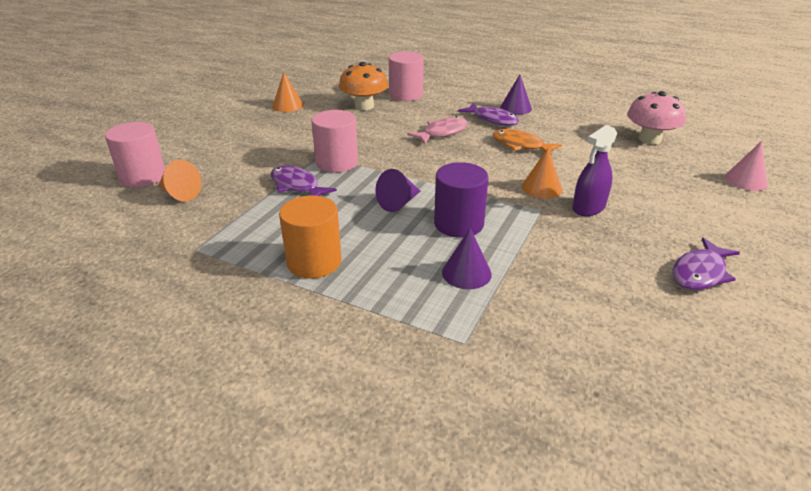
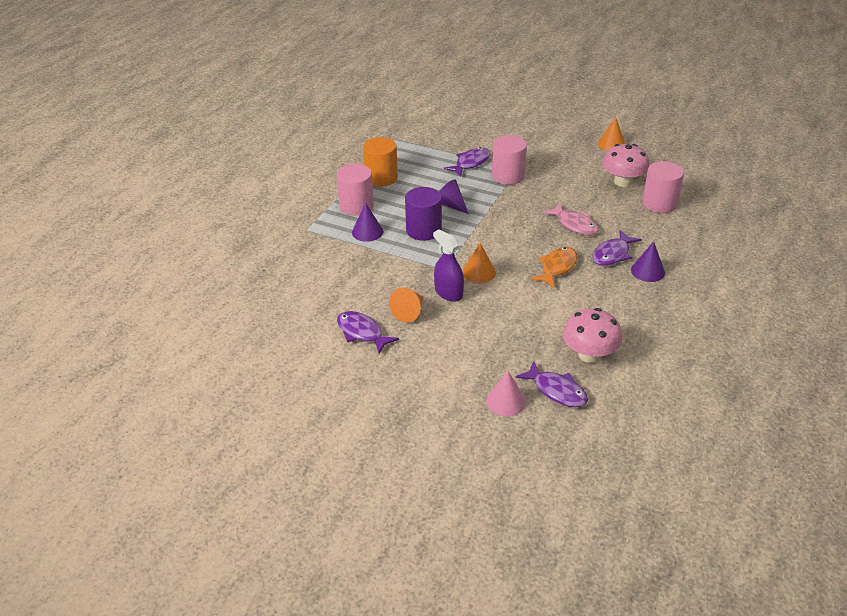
camera: 90 degrees right, 5 degrees up
(143, 177) = (477, 107): pink cylinder -> pink cylinder (356, 206)
(180, 194) = (456, 123): orange cone -> orange cone (409, 312)
(364, 106) = (623, 182): orange mushroom -> pink mushroom
(710, 156) = (557, 391): none -> purple fish

